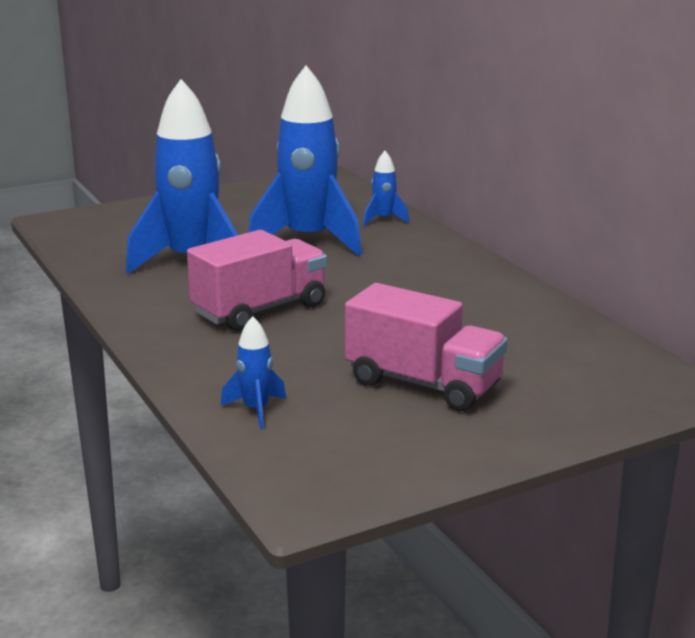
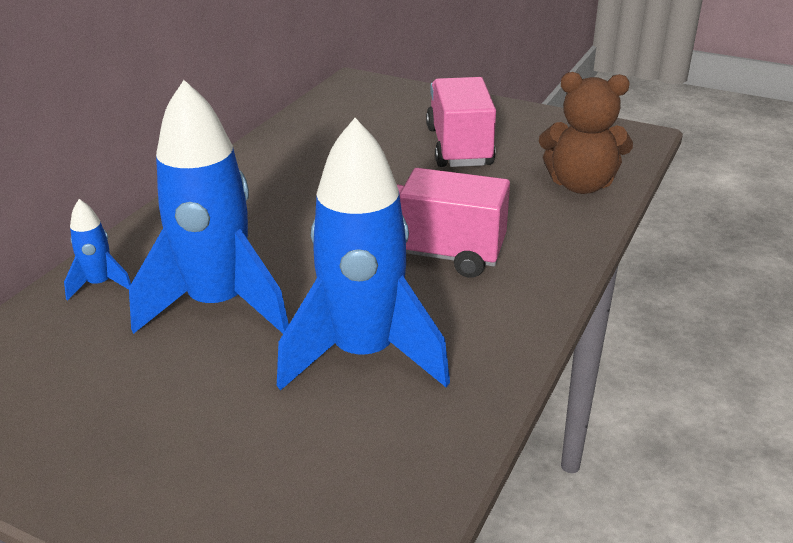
camera: 125 degrees left, 10 degrees up
(256, 410) = (581, 185): blue rocket -> brown teddy bear

